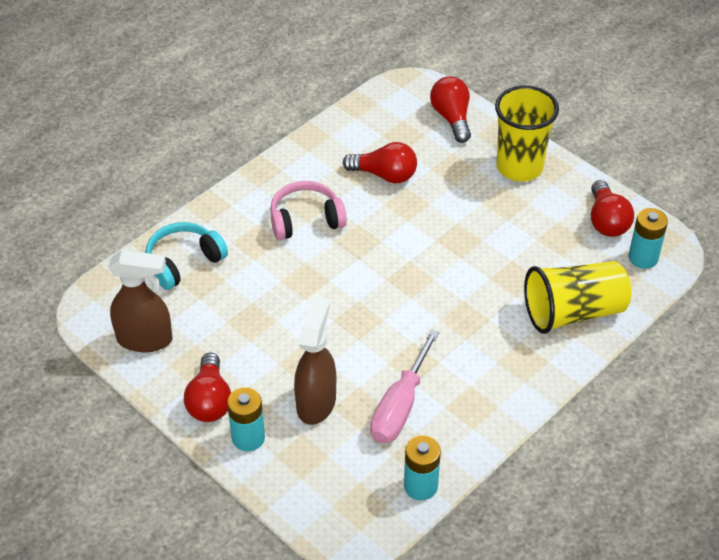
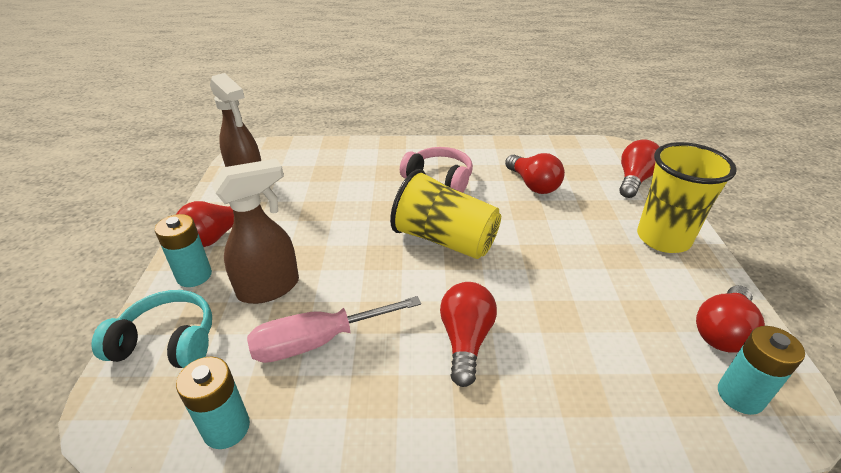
camera: 45 degrees right, 10 degrees down
(184, 262) = (333, 158): turquoise headphones -> turquoise headphones (167, 342)
(482, 336) = (465, 340): none -> red light bulb
(573, 312) = (589, 389): yellow cup -> yellow cup (444, 240)

